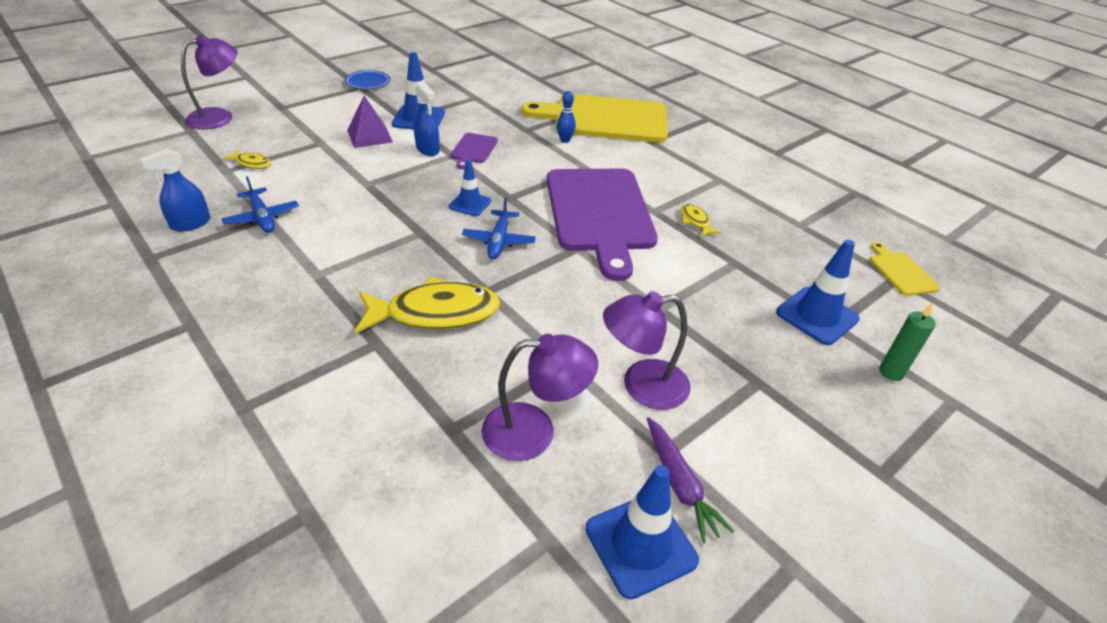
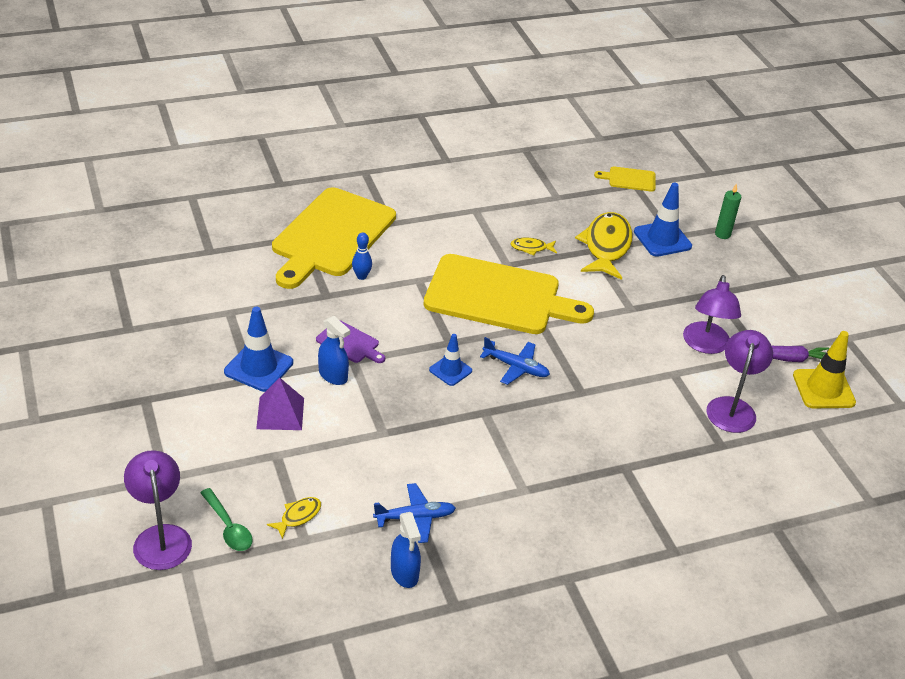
camera: 70 degrees left, 0 degrees up
(234, 138) = (228, 527): none -> green spoon
(368, 82) = (136, 390): blue plate -> none
(427, 149) = (333, 375): blue spray bottle -> blue spray bottle turned 60 degrees clockwise
(435, 313) = (599, 427): yellow fish -> yellow fish (606, 246)
(600, 214) = (499, 296): purple cutting board -> yellow cutting board
(640, 544) = (823, 389): blue traffic cone -> yellow traffic cone

